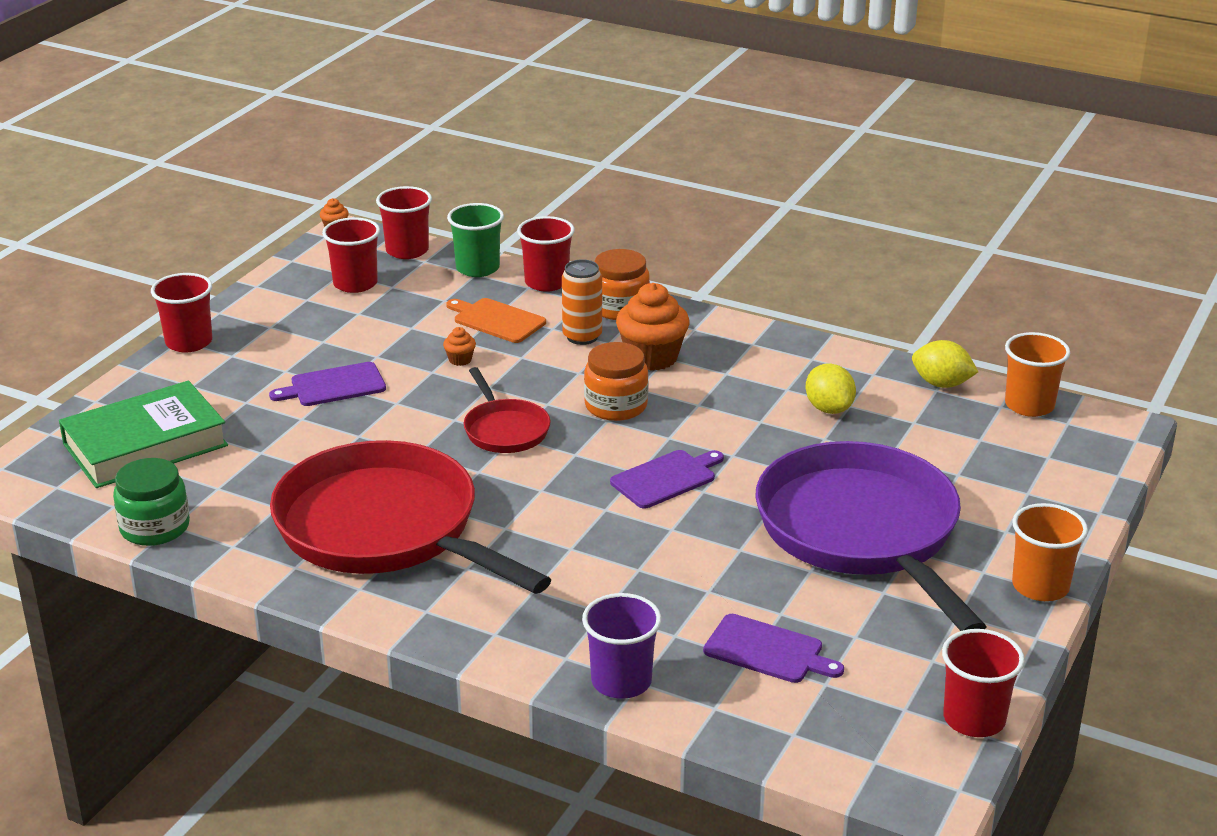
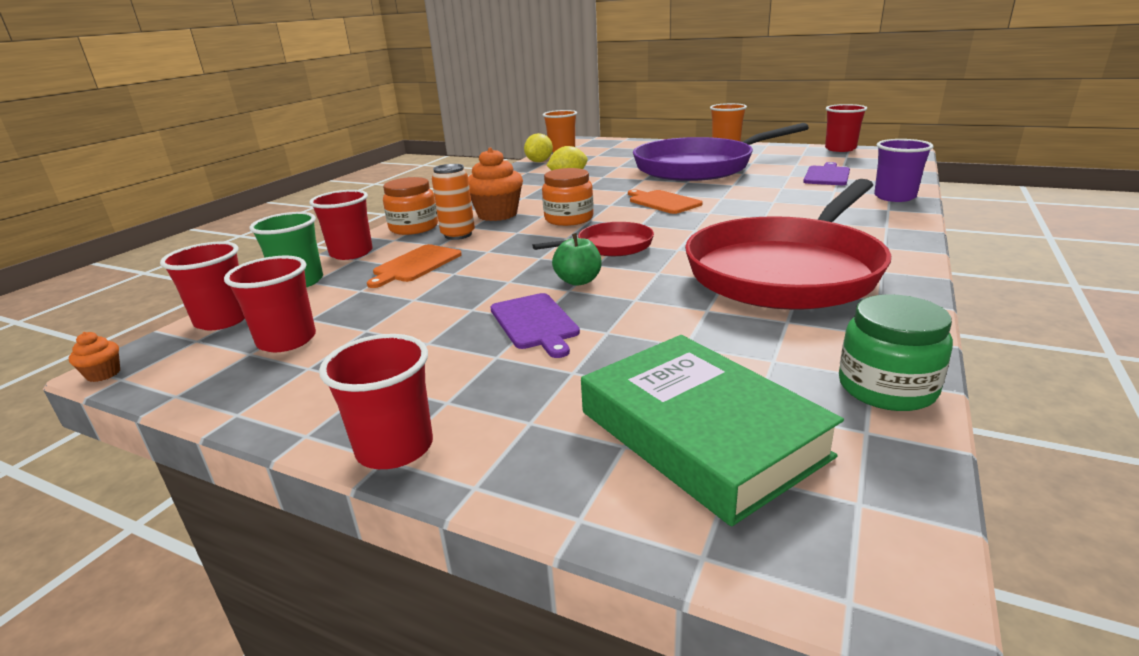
camera: 90 degrees left, 5 degrees down
(414, 408) = (578, 281): none -> green apple
(460, 360) = (488, 272): orange cupcake -> none
(666, 478) = (662, 202): purple cutting board -> orange cutting board

